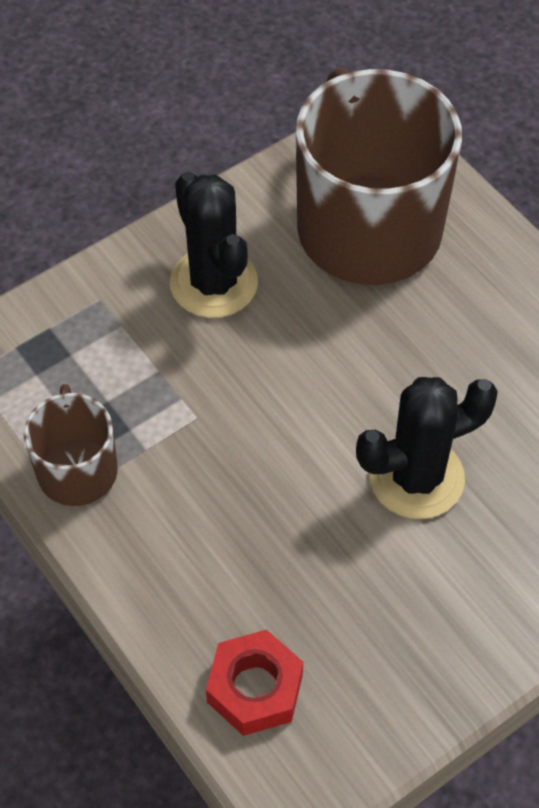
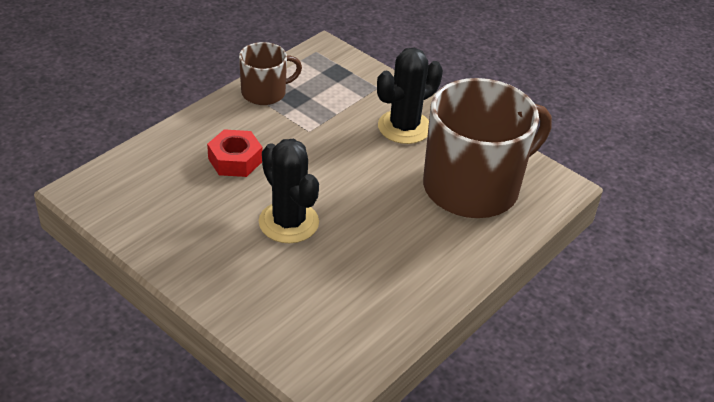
camera: 75 degrees right, 15 degrees down
(255, 688) = (141, 169): red nut -> red nut (235, 160)

